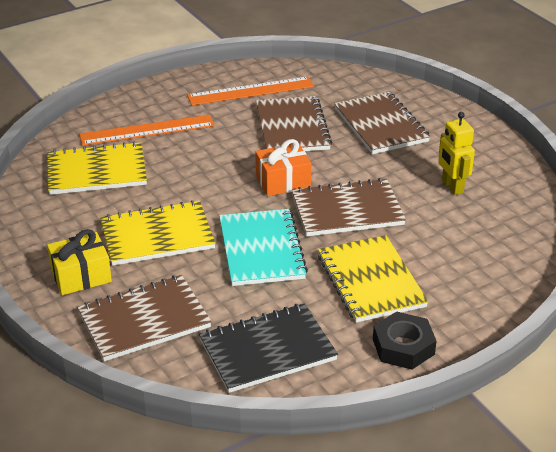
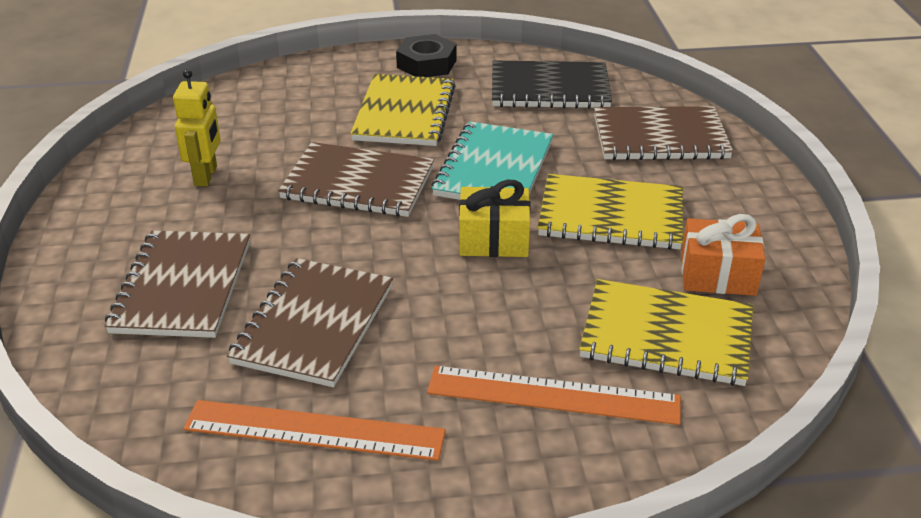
camera: 155 degrees left, 0 degrees up
(81, 276) = (721, 195): yellow gift -> yellow gift (493, 239)
(283, 182) = (403, 240): orange gift -> orange gift (718, 275)

